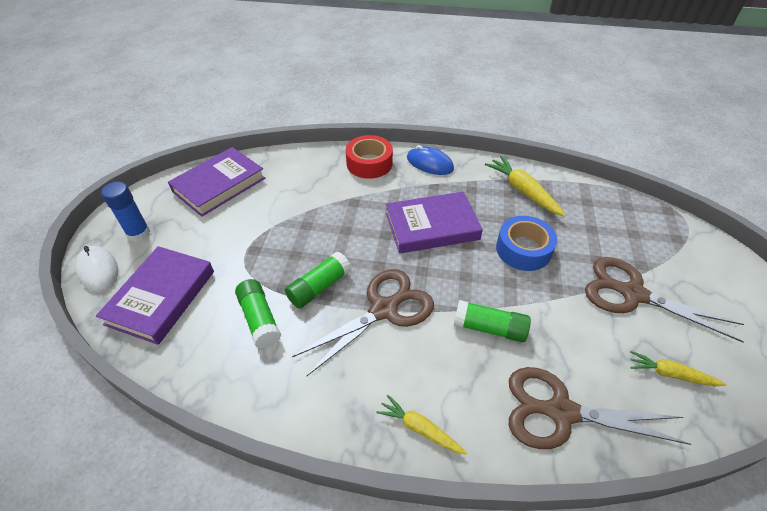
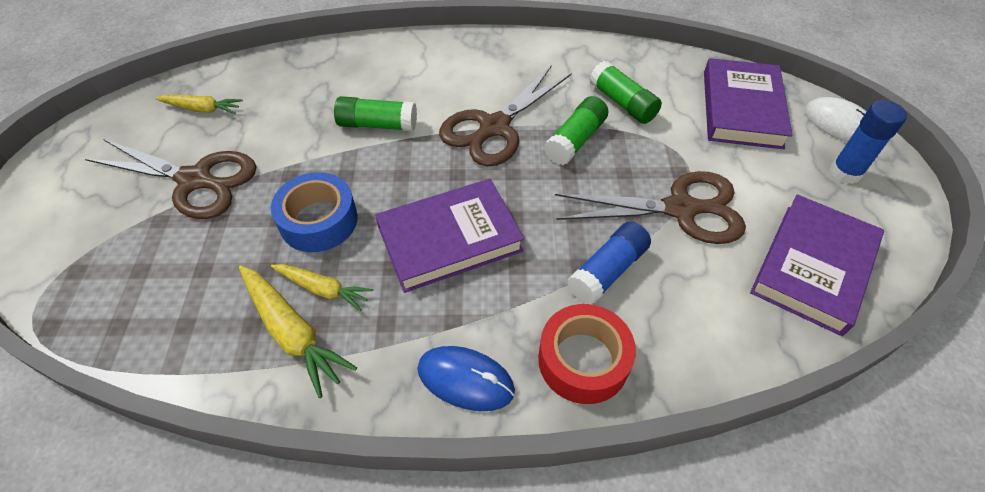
camera: 170 degrees right, 5 degrees up
(338, 197) = (607, 271): none -> blue glue stick
(419, 428) = (444, 49): yellow carrot -> yellow carrot (323, 289)
(560, 412) = (322, 72): brown scissors -> brown scissors (681, 209)

